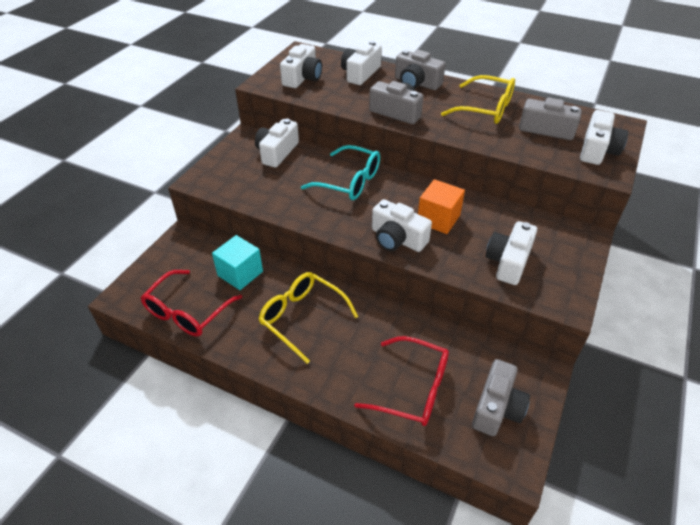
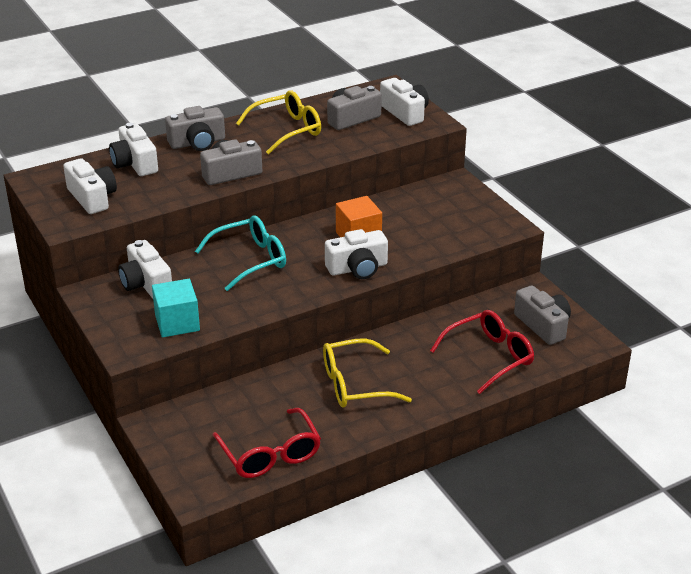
camera: 55 degrees left, 10 degrees down
(240, 273) = (255, 401): turquoise cube -> turquoise cube (177, 323)
(508, 262) = (444, 229): white camera -> none

